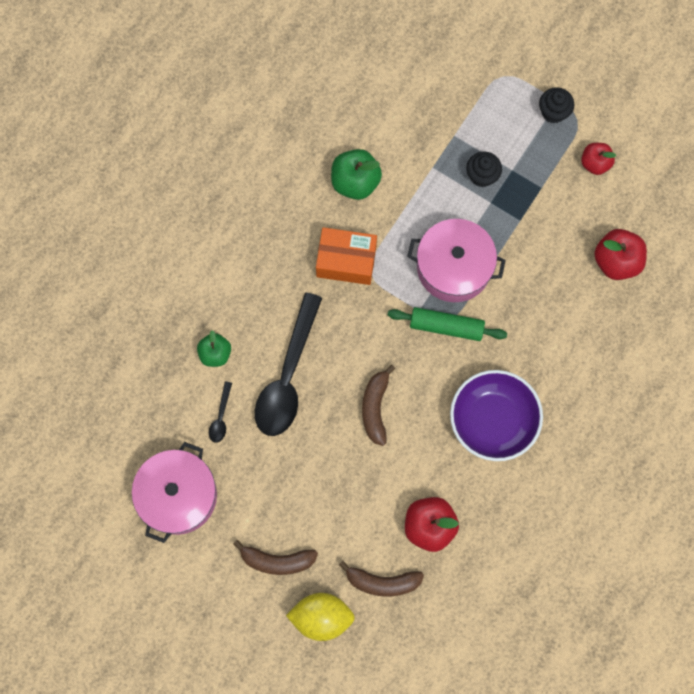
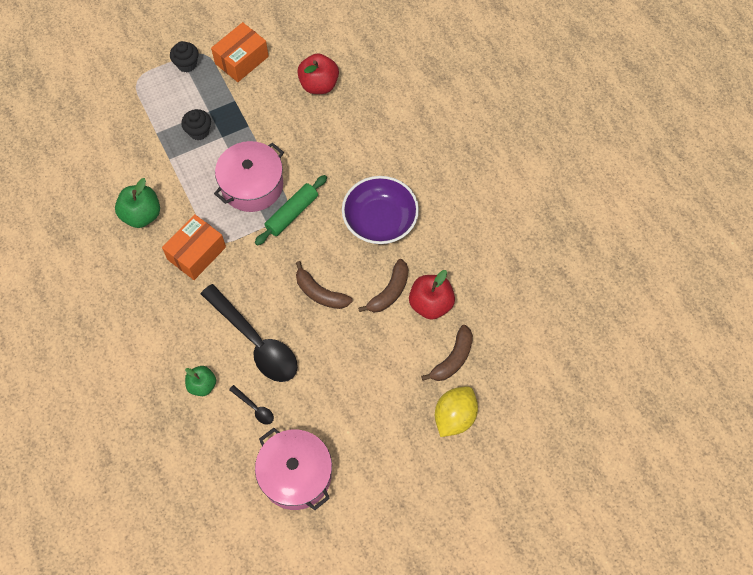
camera: 60 degrees left, 10 degrees down
(277, 561) = (392, 426): brown banana -> brown banana (389, 292)
(595, 163) = (241, 60): red apple -> orange box

